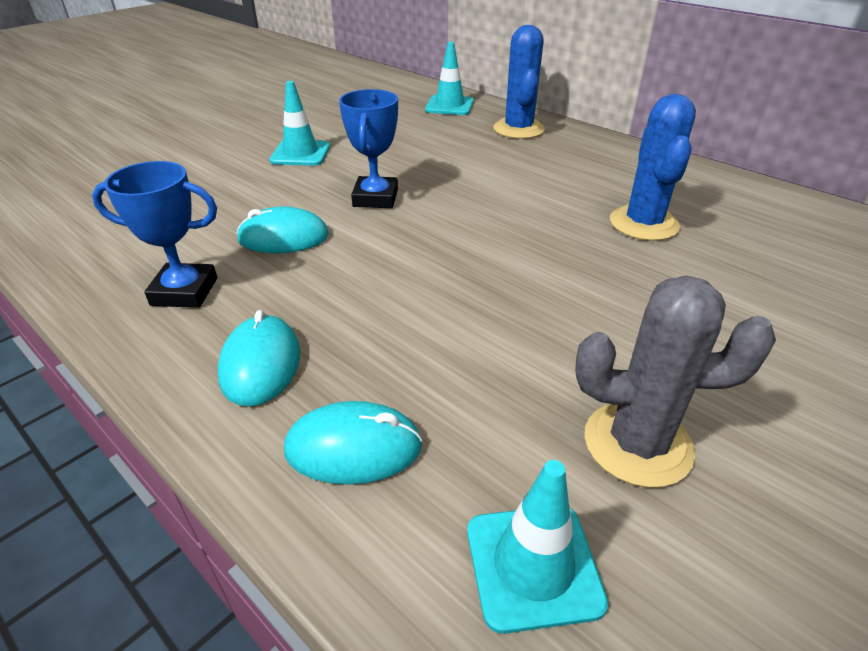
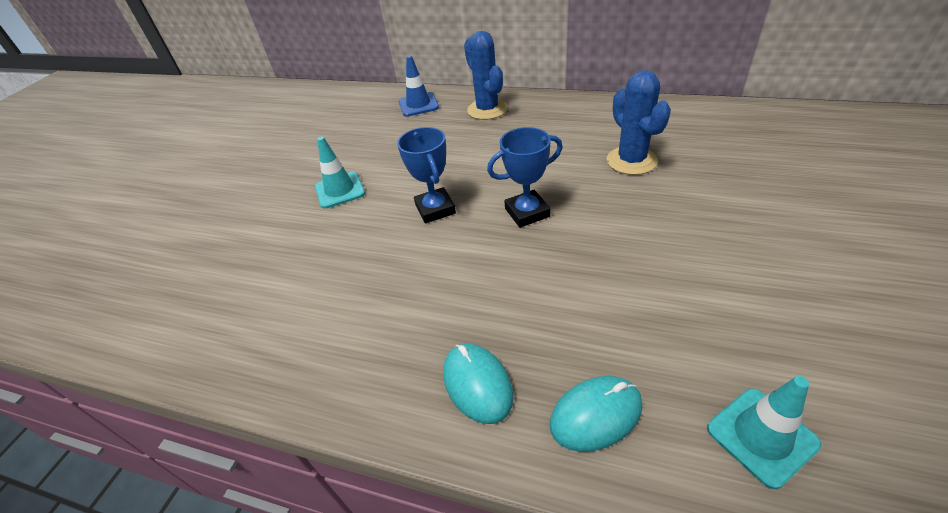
camera: 20 degrees left, 5 degrees up
(184, 291) = (363, 352): blue trophy -> blue trophy (527, 212)
(283, 237) = (396, 272): turquoise mouse -> none
(449, 106) = (418, 105): turquoise traffic cone -> blue traffic cone
(637, 444) = (752, 326): grey cactus -> none

